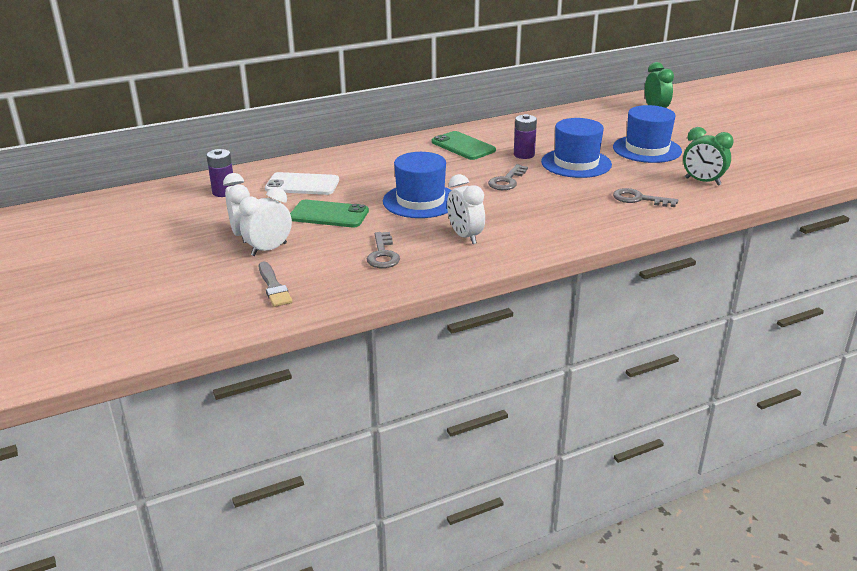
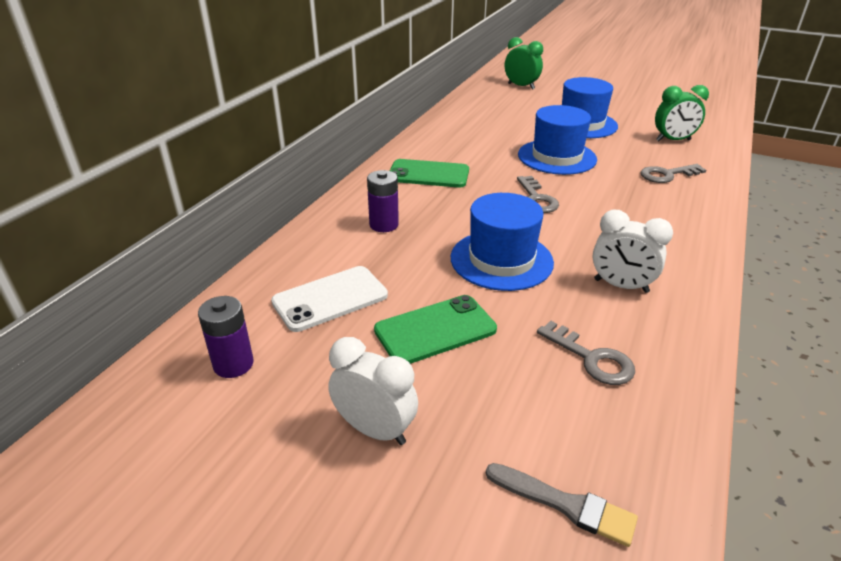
camera: 40 degrees left, 5 degrees up
(269, 249) = (451, 435): white clock -> none
(524, 155) = (499, 164): purple battery -> purple battery (384, 225)

